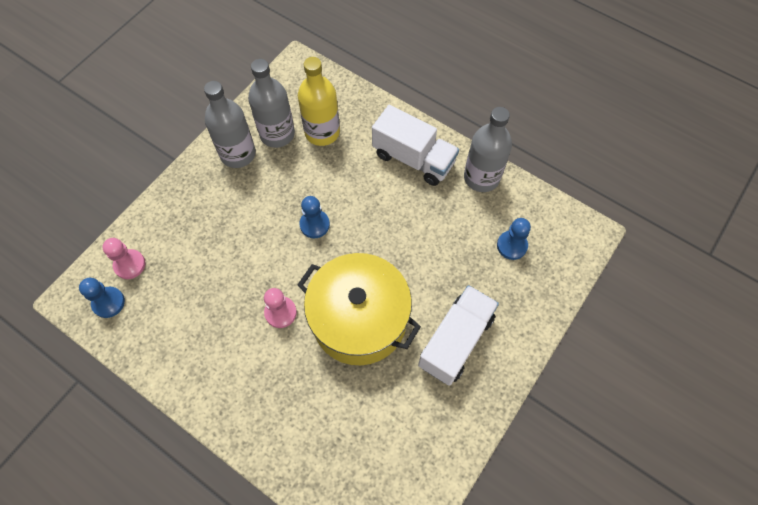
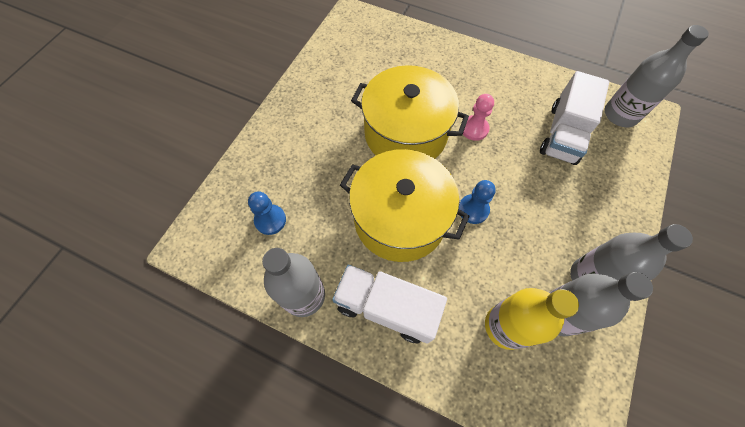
camera: 170 degrees right, 0 degrees up
(108, 303) = (620, 115): blue pawn -> grey bottle
(130, 265) = (624, 146): pink pawn -> none
(387, 227) = (400, 219): none -> yellow pot
(456, 341) = (320, 130): white truck -> white truck (563, 134)

